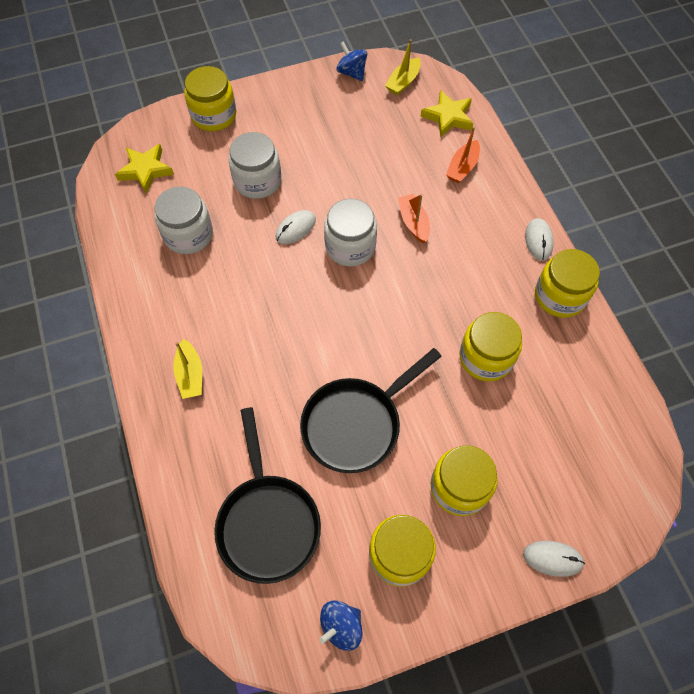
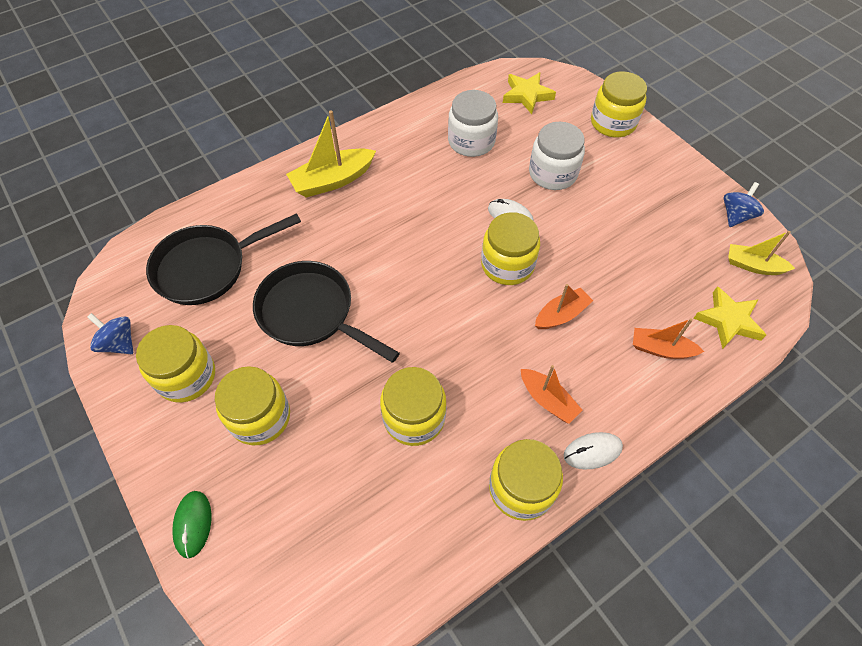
camera: 75 degrees right, 5 degrees down
(190, 374) = (333, 180): yellow boat -> yellow boat, size x1.57
(350, 246) = (507, 264): white jar -> yellow jar
(490, 256) = (547, 400): none -> orange boat
(552, 558) = (193, 524): white mouse -> green mouse

